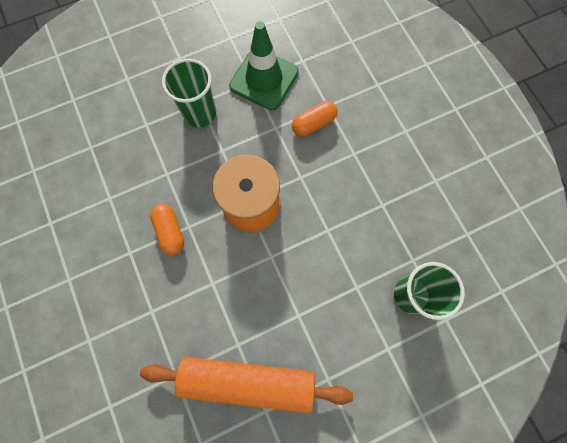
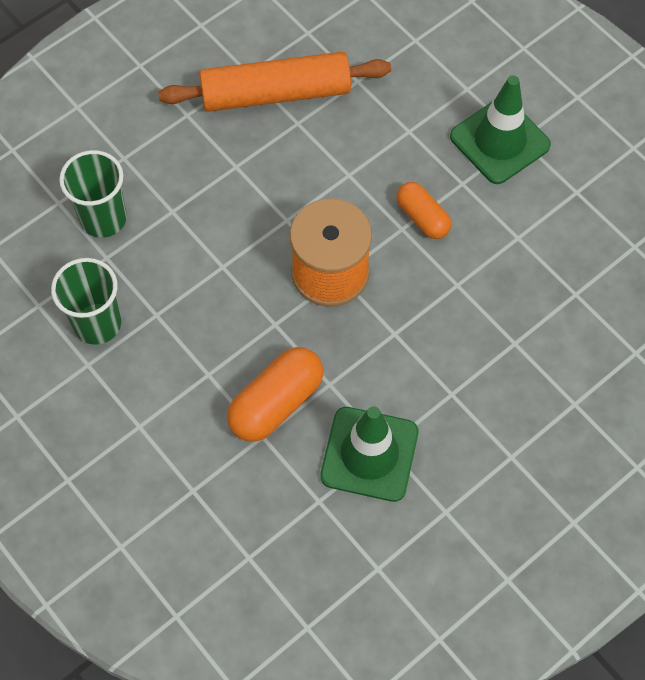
camera: 165 degrees right, 10 degrees down
(85, 282) = (499, 141): none -> green traffic cone
(200, 113) = (445, 377): green cup -> green cup (97, 324)
(313, 124) = (276, 403): orange capsule -> orange capsule, size x1.56

